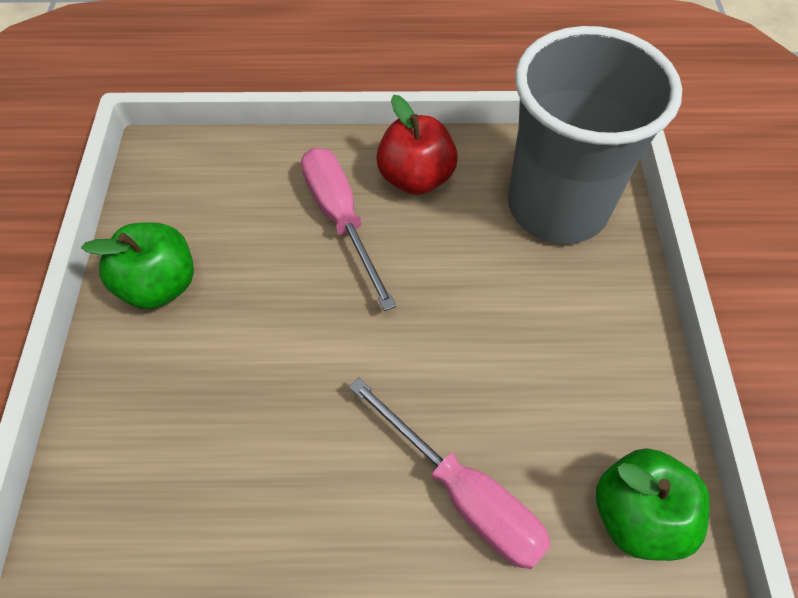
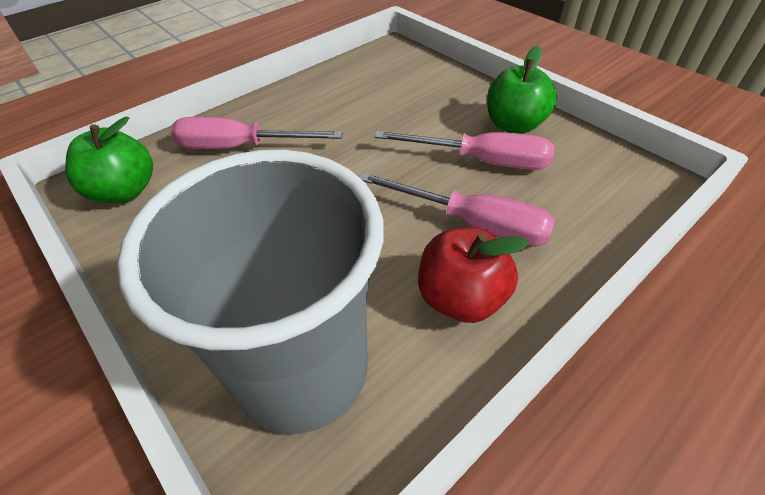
camera: 140 degrees right, 10 degrees down
(251, 268) = (481, 161): none -> pink screwdriver

